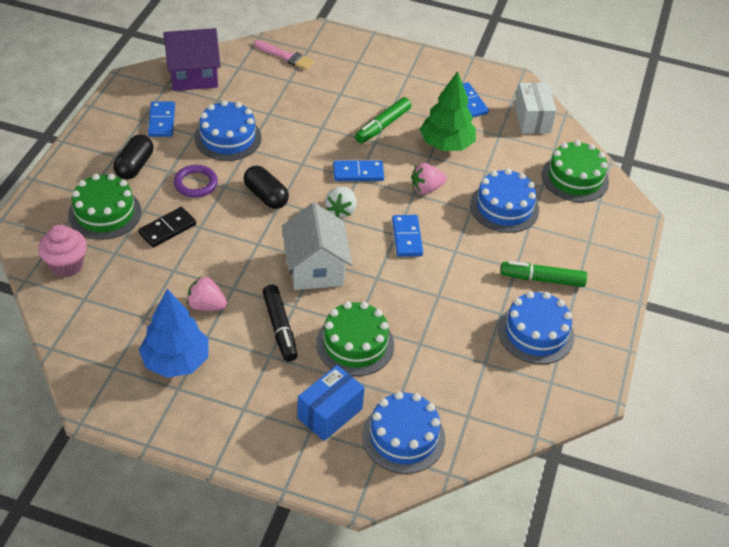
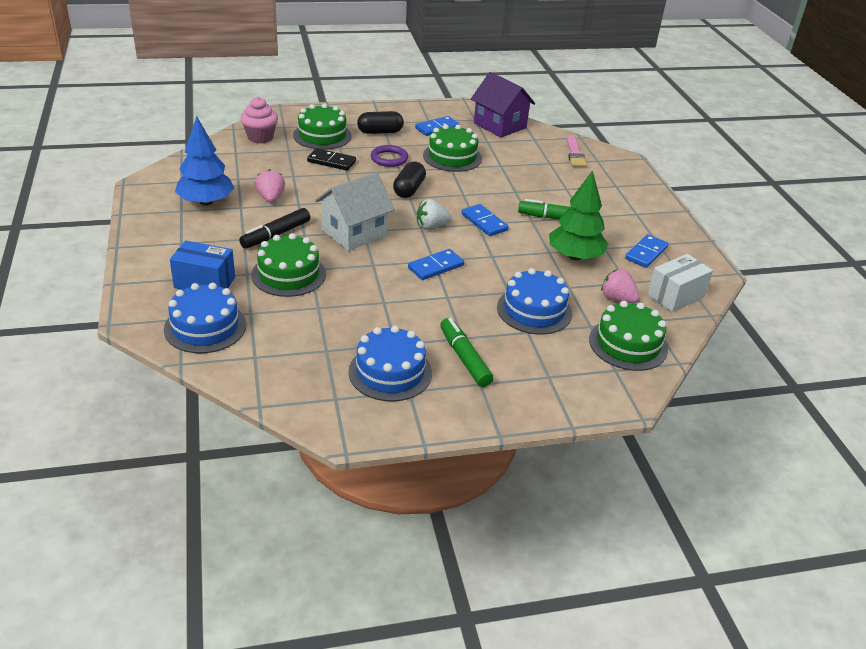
camera: 60 degrees right, 10 degrees down
(228, 138) = (452, 157): blue cake -> green cake
(426, 188) = (506, 261): pink strawberry -> pink strawberry (617, 299)

